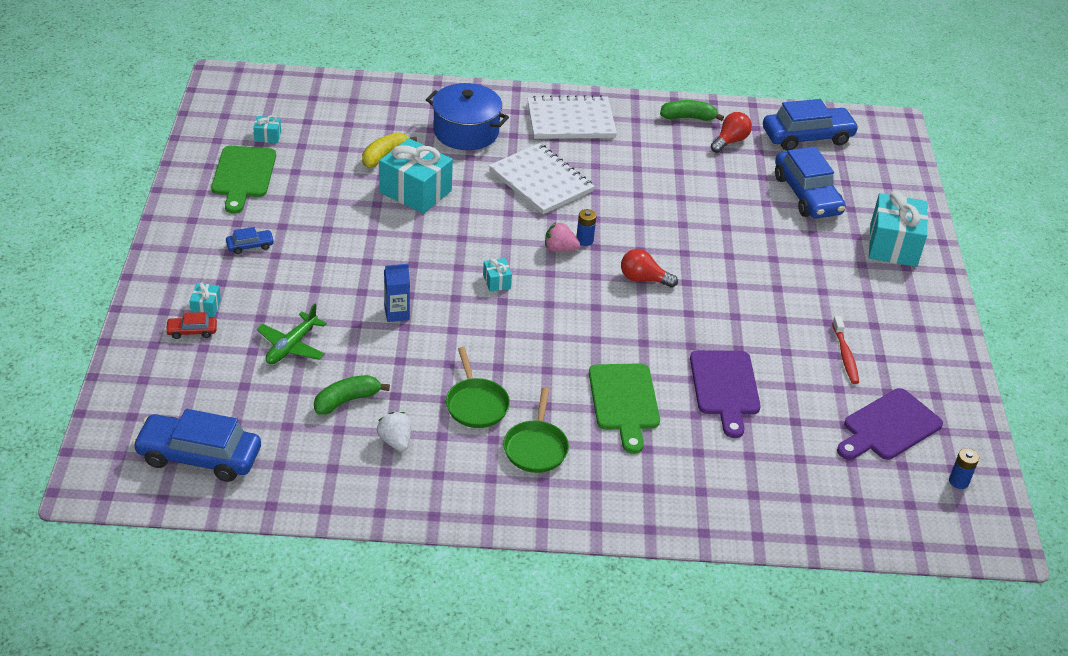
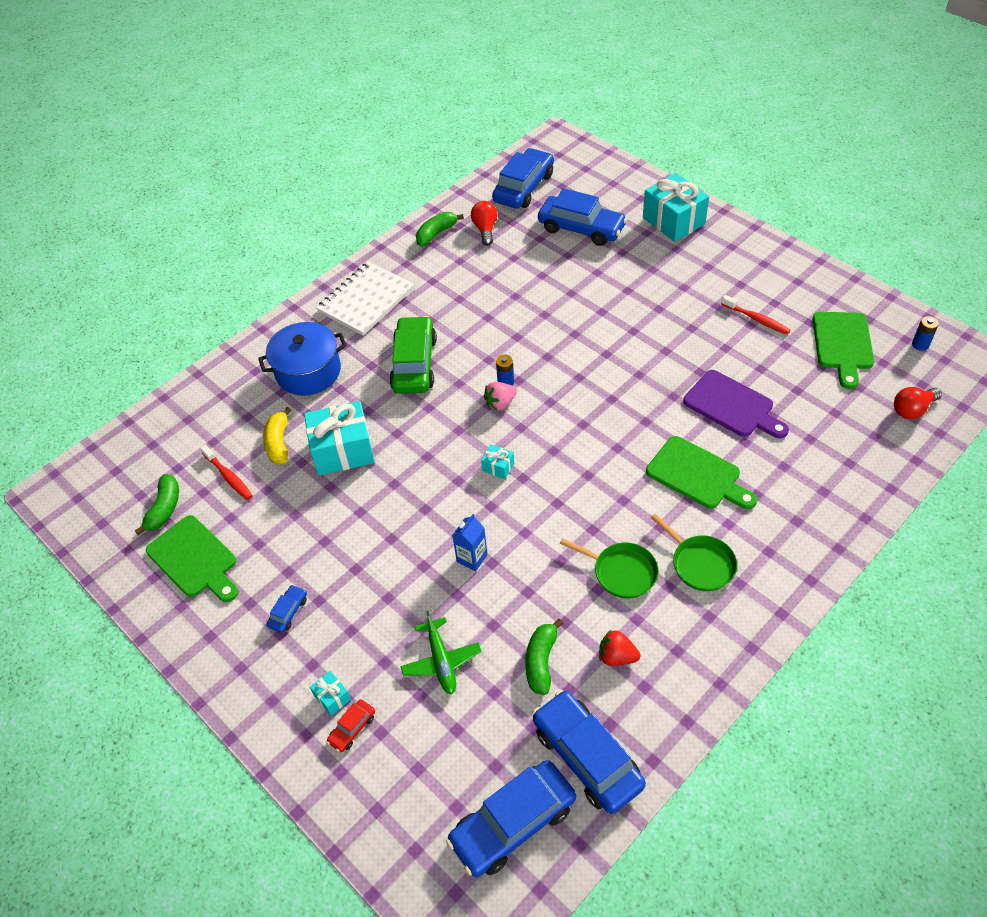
camera: 40 degrees left, 10 degrees up
(267, 136) = (164, 508): turquoise gift -> green banana
(291, 469) = (587, 757): none -> blue car
(328, 149) = (228, 477): none -> red toothbrush
(395, 441) = (617, 656): white strawberry -> red strawberry
(541, 181) = (414, 364): white notebook -> green car
(643, 279) = (580, 376): red light bulb -> red light bulb (912, 410)
(888, 427) = (842, 344): purple cutting board -> green cutting board

